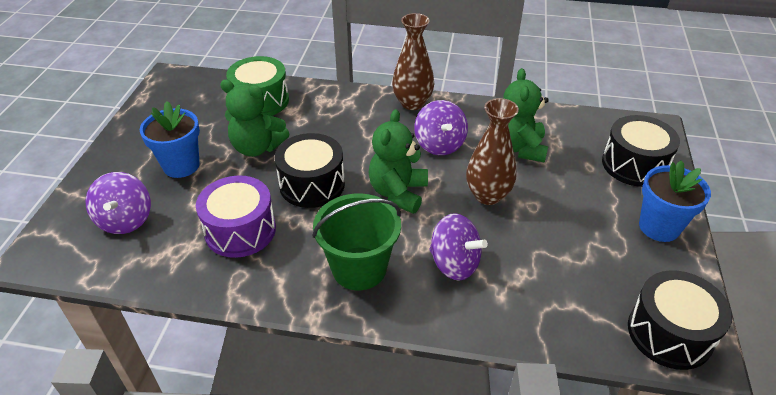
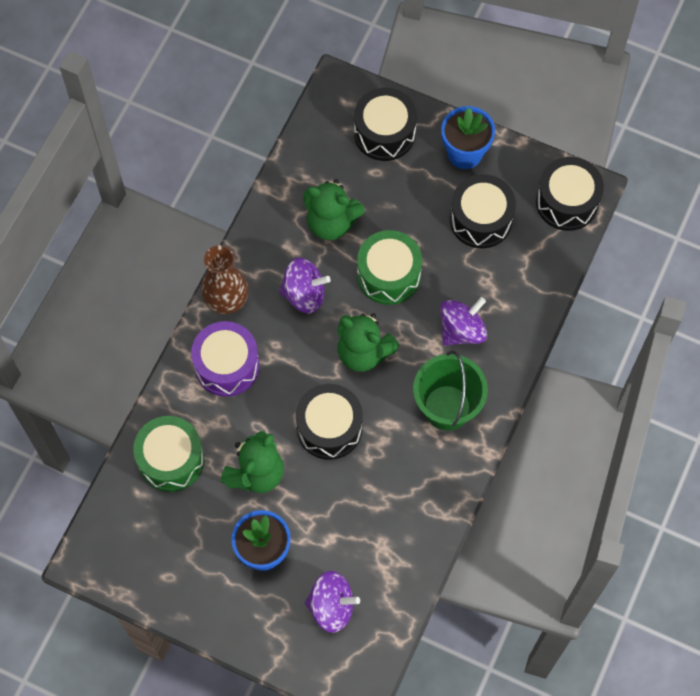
camera: 75 degrees left, 25 degrees up
(240, 230) = (374, 501): purple drum -> purple drum (227, 365)
(487, 195) = (388, 275): brown vase -> green drum
(592, 255) = (480, 219): none -> black drum

